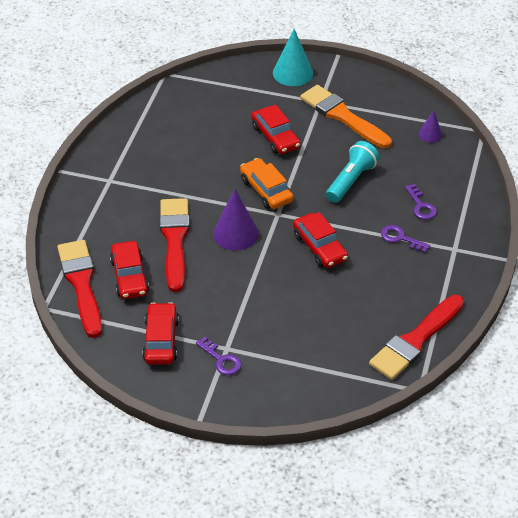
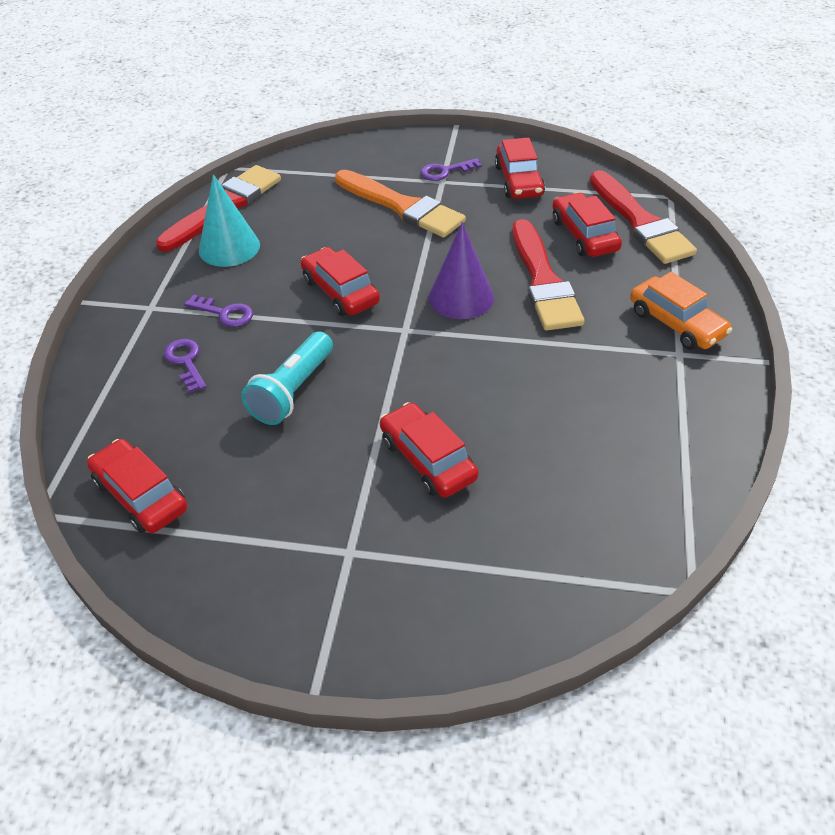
camera: 175 degrees right, 0 degrees up
(221, 360) = (445, 171): purple key -> purple key turned 60 degrees counterclockwise
(266, 190) = (428, 362): orange car -> orange car (676, 323)
(293, 73) = (414, 626): turquoise cone -> turquoise cone (229, 247)
(342, 116) = (304, 519): orange brush -> orange brush (402, 206)
(430, 134) = (140, 495): purple cone -> red car

